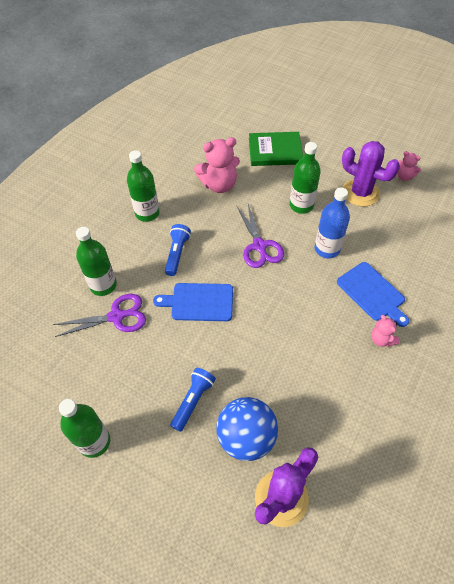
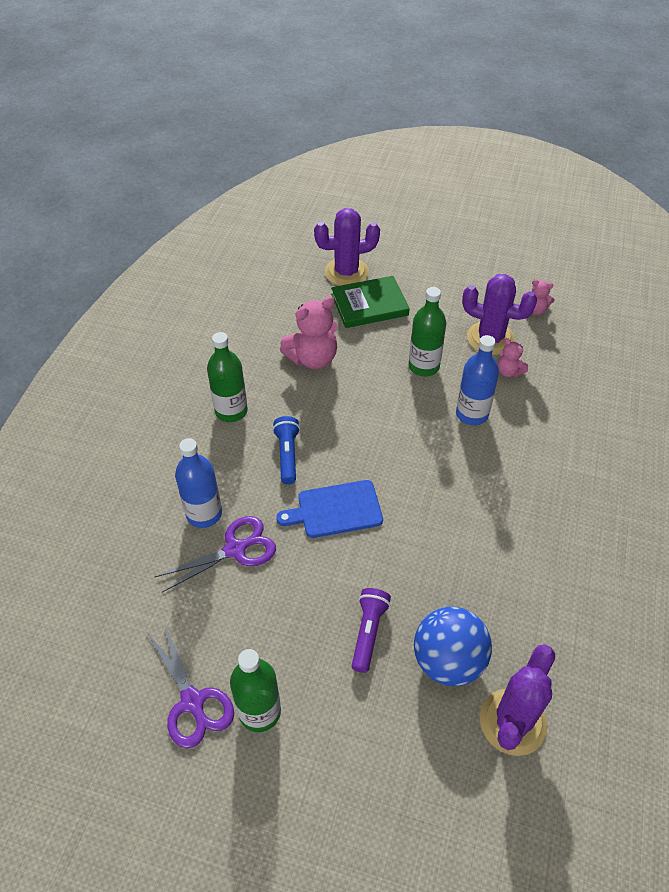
camera: 15 degrees left, 5 degrees down
(103, 285) = (204, 514): green bottle -> blue bottle
(193, 401) = (368, 632): blue flashlight -> purple flashlight
(259, 246) = (388, 426): purple scissors -> purple scissors (192, 702)
(265, 124) = (346, 272): none -> purple cactus
(372, 293) = (542, 456): blue cutting board -> none
(382, 339) = (570, 509): pink teddy bear -> pink teddy bear (509, 372)

